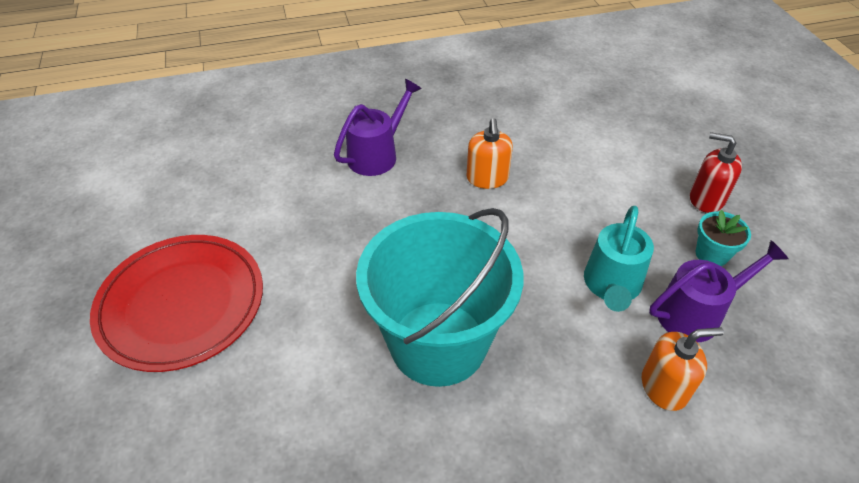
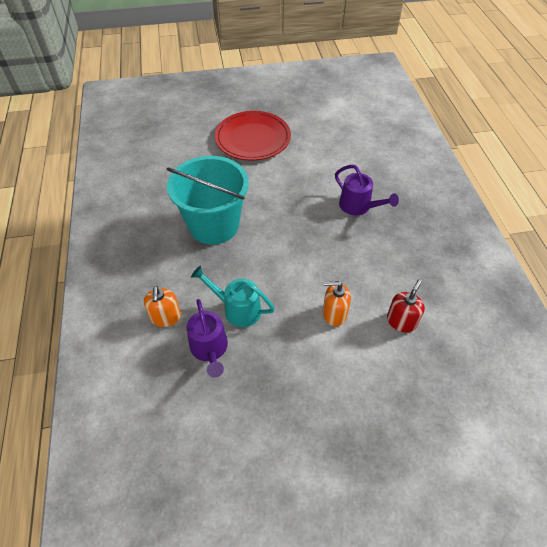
camera: 95 degrees right, 5 degrees up
(487, 178) = (335, 259): orange soap dispenser -> orange soap dispenser (334, 314)
(706, 199) = (310, 391): red soap dispenser -> red soap dispenser (401, 321)
(711, 254) = (255, 375): turquoise flower pot -> none

